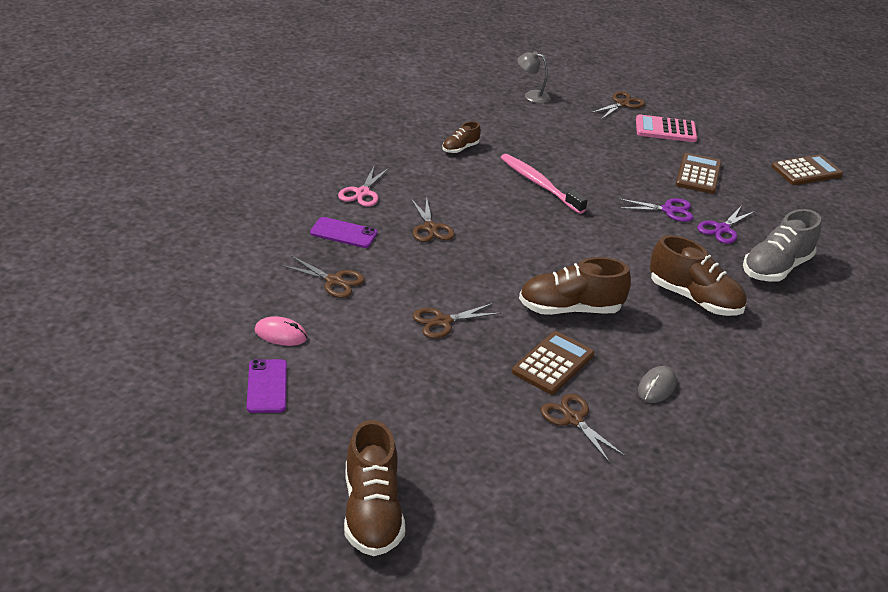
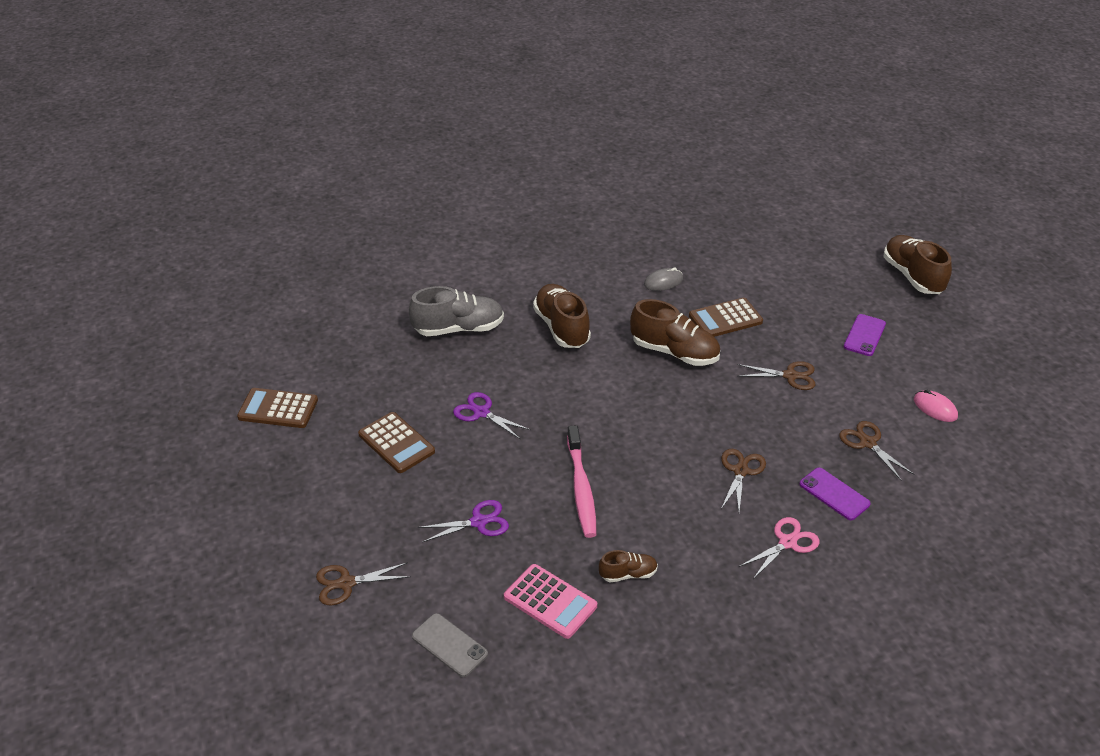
camera: 145 degrees left, 5 degrees up
(267, 386) = (959, 370): purple phone -> purple phone (864, 335)
(372, 512) = (912, 276): brown shoe -> brown shoe turned 45 degrees counterclockwise
(531, 95) = (449, 645): grey lamp -> grey phone
(573, 419) = (742, 282): brown scissors -> none
(665, 130) = (349, 518): pink calculator -> pink calculator (550, 601)
(698, 174) = (396, 443): brown calculator -> brown calculator turned 90 degrees counterclockwise
(722, 229) = (456, 377): purple scissors -> purple scissors (479, 522)

